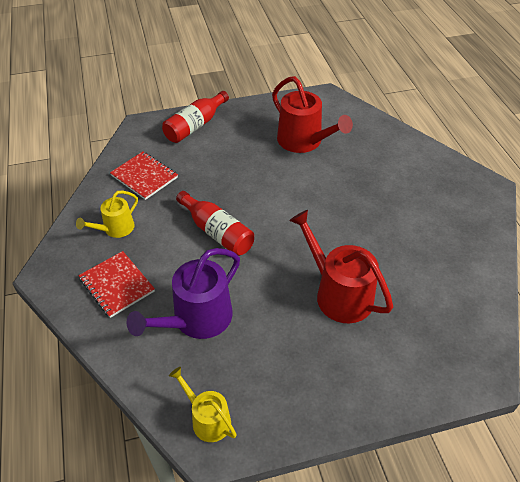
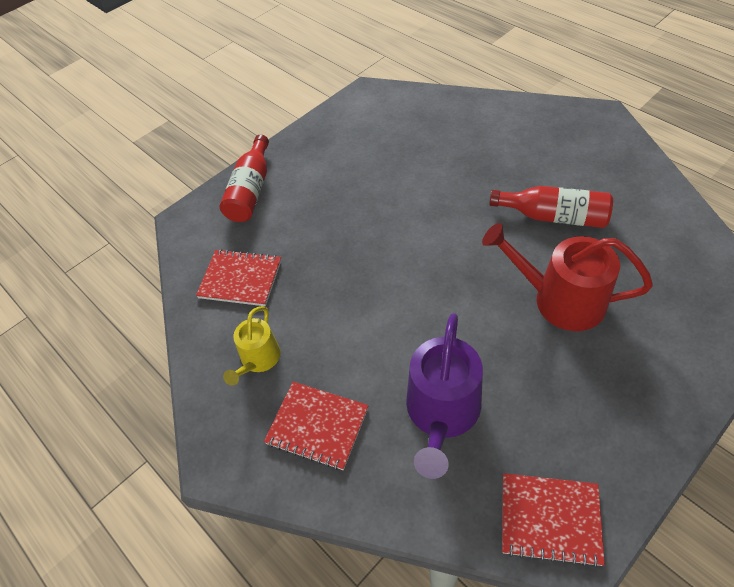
camera: 25 degrees left, 5 degrees up
(208, 419) = (550, 519): yellow watering can -> red notebook
(217, 232) = (379, 301): red bottle -> red bottle (554, 216)
(303, 141) = (386, 153): red watering can -> none

